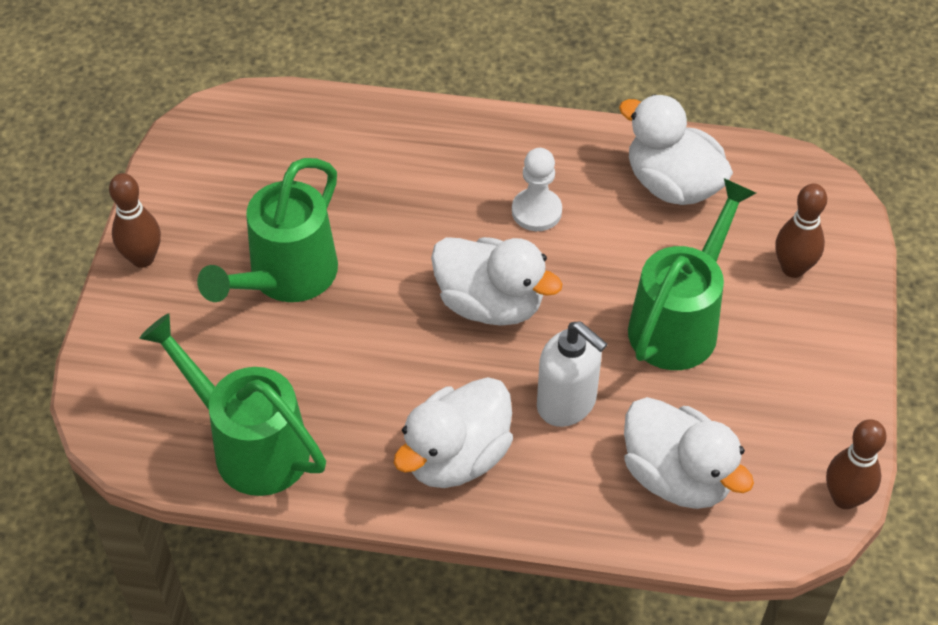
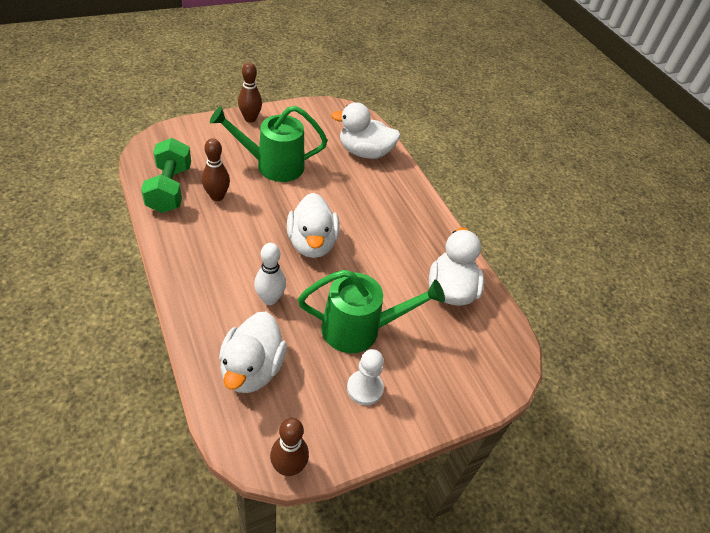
camera: 50 degrees right, 5 degrees down
(249, 444) = (169, 189): green watering can -> green dumbbell
(456, 456) = (207, 266): white duck -> white duck (364, 152)
(536, 211) = (384, 239): white pawn -> white pawn (364, 388)
(567, 403) = (270, 299): white soap dispenser -> white bowling pin
(793, 268) = (440, 371): brown bowling pin -> brown bowling pin (217, 196)

